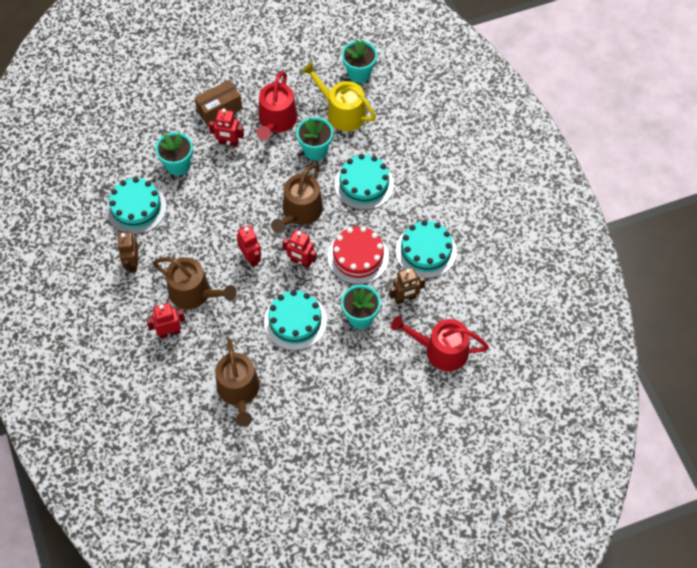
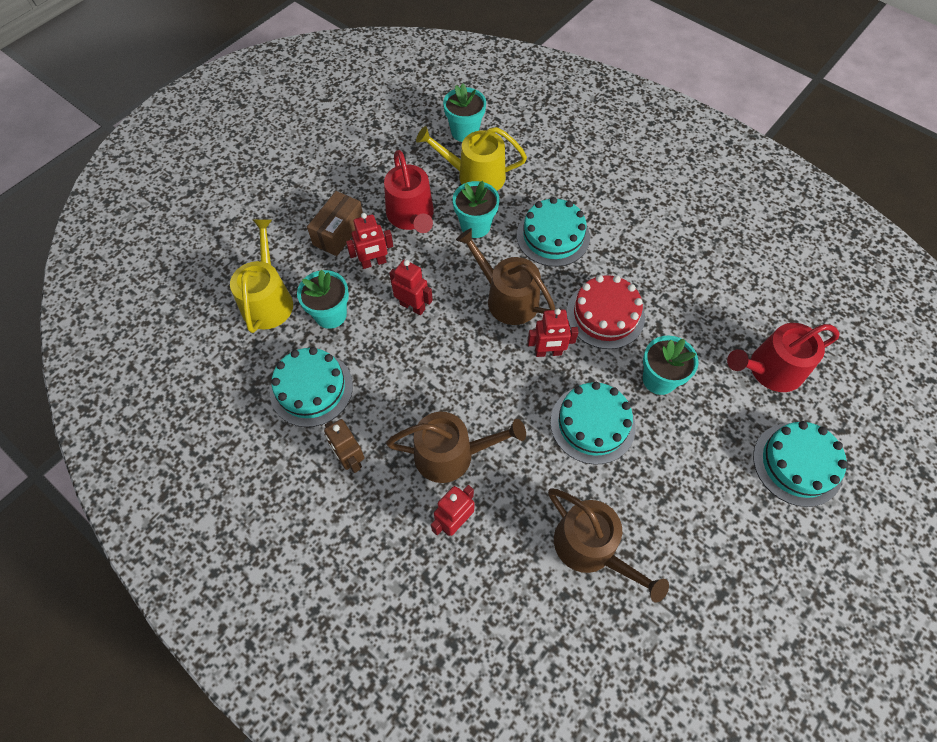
camera: 30 degrees left, 0 degrees up
(145, 135) = (268, 300): none -> yellow watering can
(251, 258) = (489, 377): red robot -> red robot (412, 306)
(300, 212) = (507, 298): brown watering can -> brown watering can turned 135 degrees clockwise
(405, 298) = (689, 333): brown robot -> none
(426, 251) = (669, 273): turquoise cake -> turquoise cake (797, 464)

